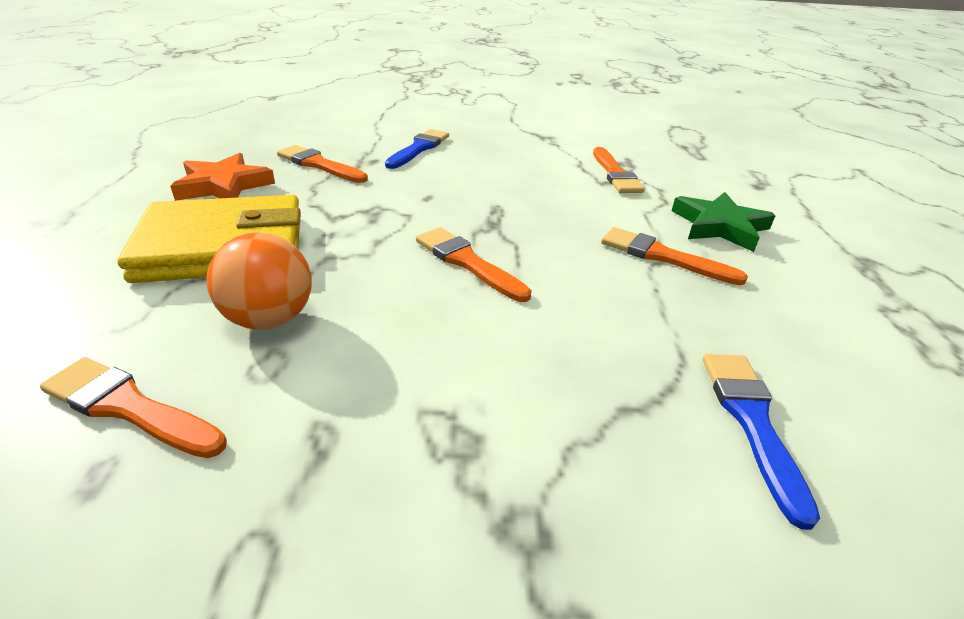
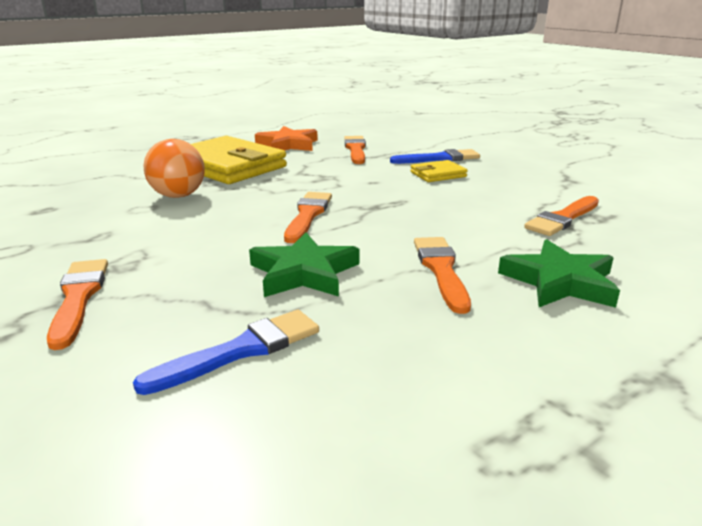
camera: 55 degrees right, 10 degrees down
(129, 407) = (86, 198): orange brush -> orange brush (78, 298)
(457, 166) = (438, 174): none -> yellow wallet
(608, 321) = (304, 272): none -> green star

